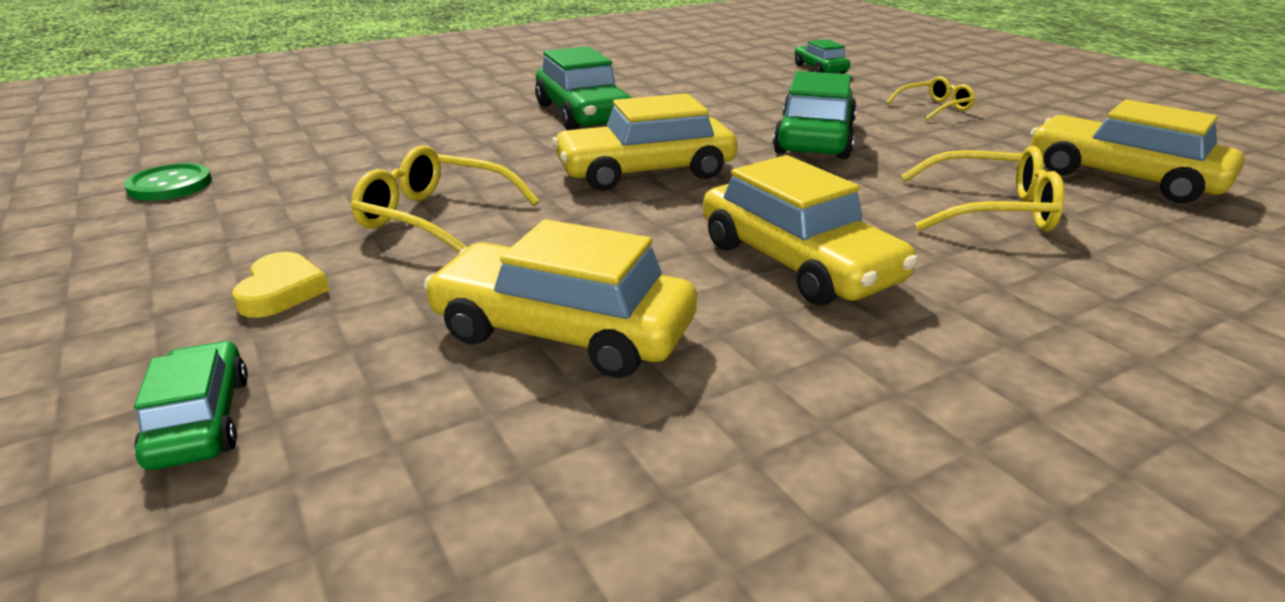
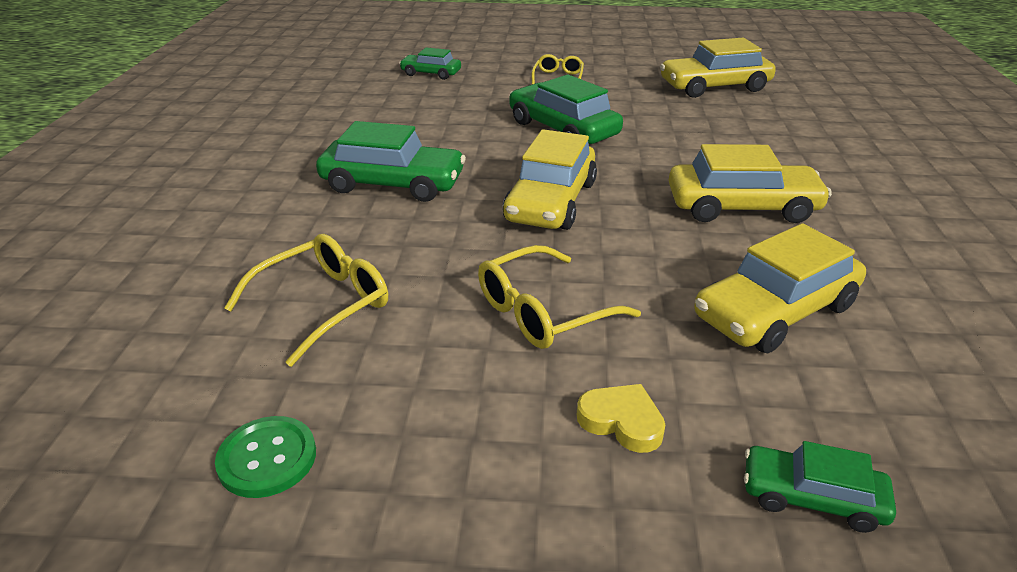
camera: 55 degrees left, 5 degrees up
(990, 210) = (722, 132): yellow glasses -> yellow glasses (323, 305)

